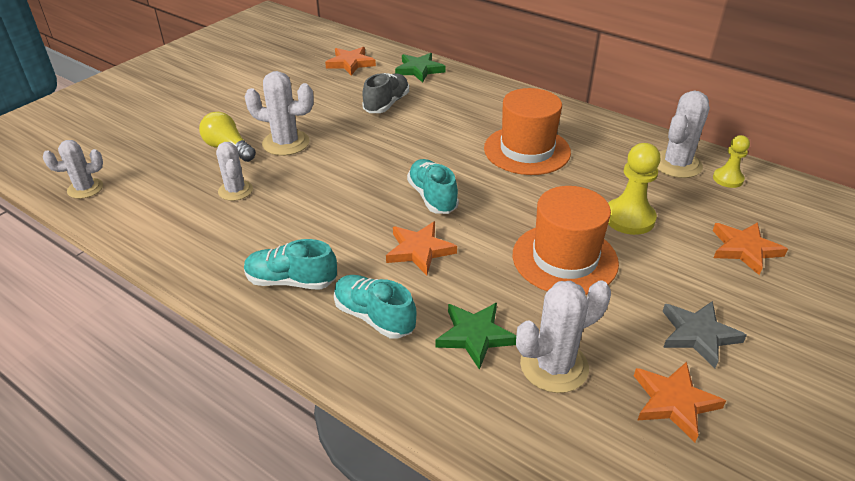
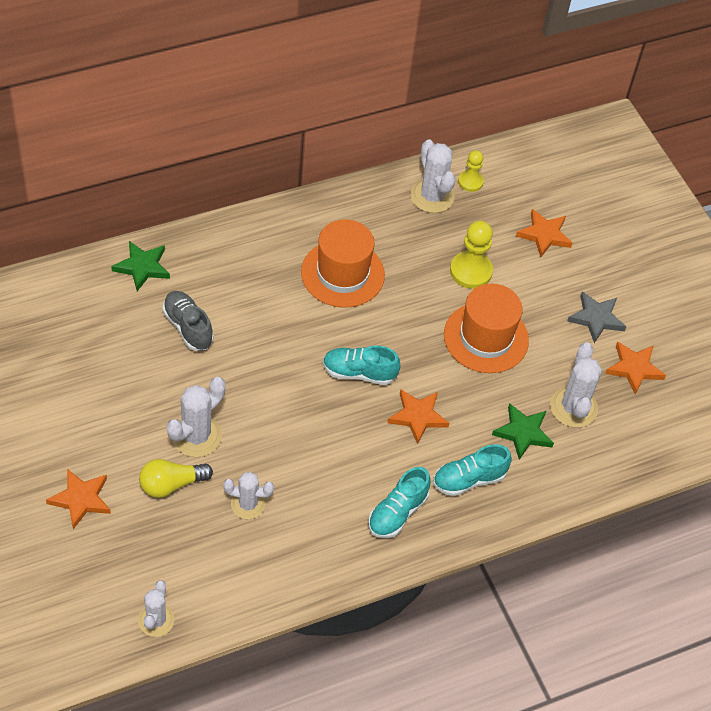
camera: 65 degrees left, 15 degrees up
(350, 63) = (79, 314): orange star -> orange star (81, 499)

